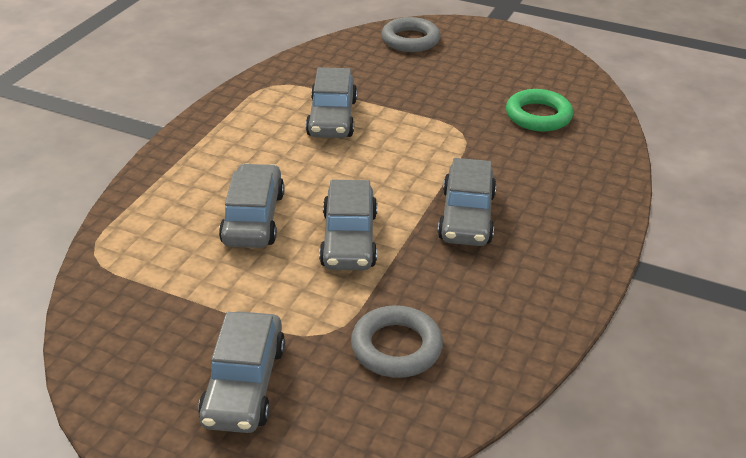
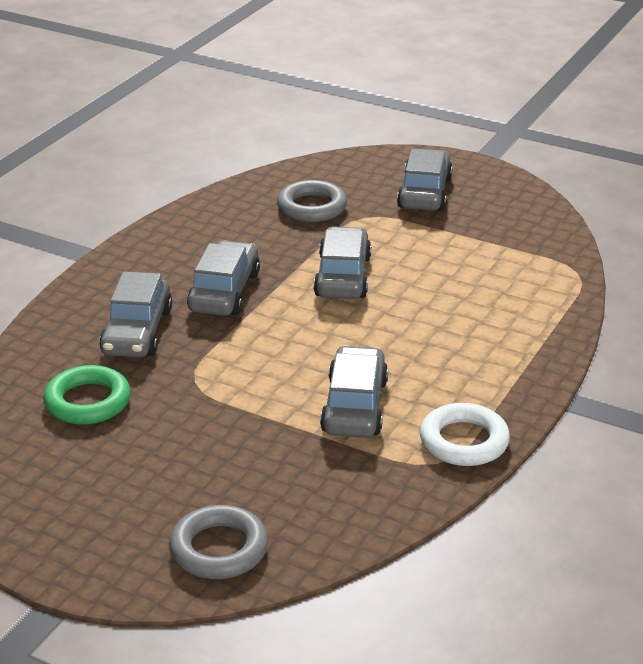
camera: 175 degrees left, 5 degrees down
(251, 97) = (464, 441): none -> white ring
(253, 218) = (436, 296): grey car -> grey car (137, 332)

